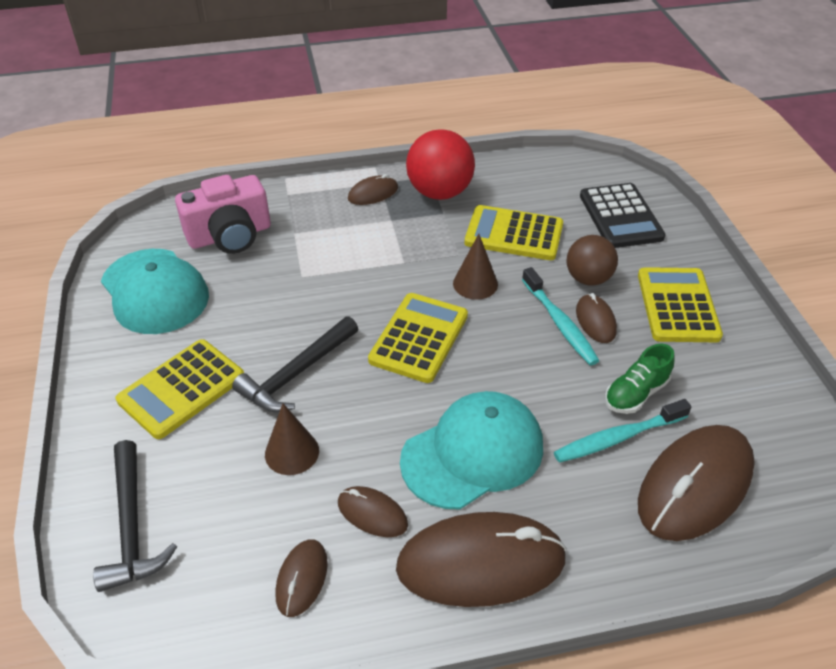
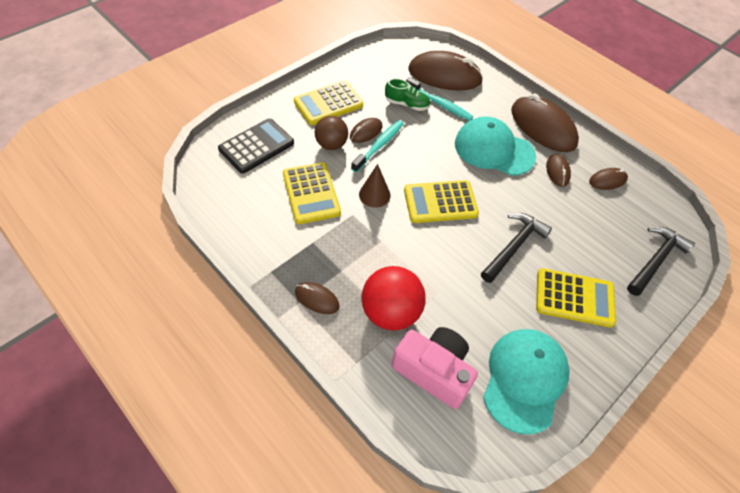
camera: 125 degrees left, 10 degrees up
(292, 452) = (559, 219): brown cone -> none
(296, 373) = (514, 246): black hammer -> black hammer turned 60 degrees counterclockwise
(439, 192) = (288, 255): red ball -> red ball (390, 312)

